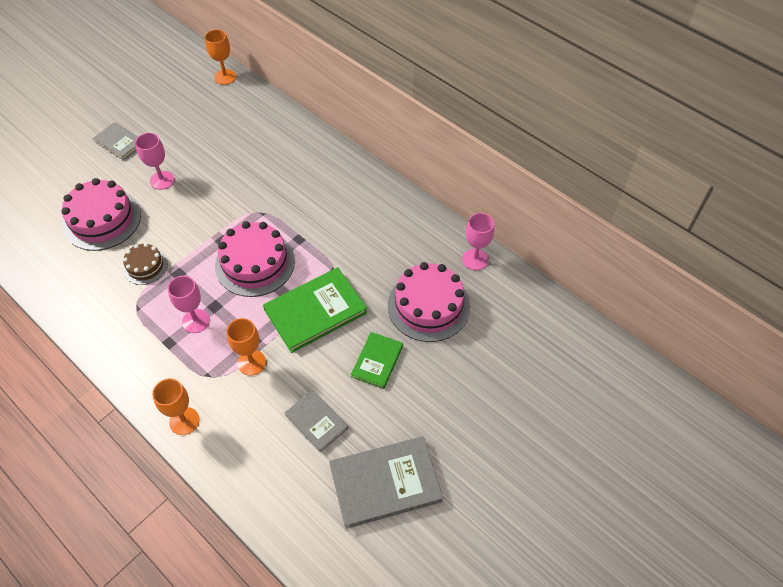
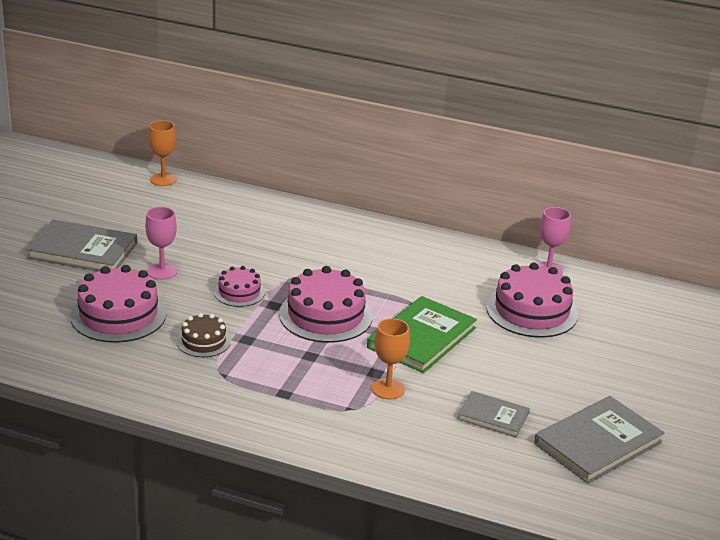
camera: 25 degrees left, 25 degrees down
(119, 142) = (82, 250): grey book -> grey book, size x1.72
(184, 421) = (354, 448): orange goblet -> none
(196, 321) = (299, 371): pink goblet -> none
(205, 219) = (239, 292): none -> pink cake
(377, 361) = (515, 360): green book -> none

